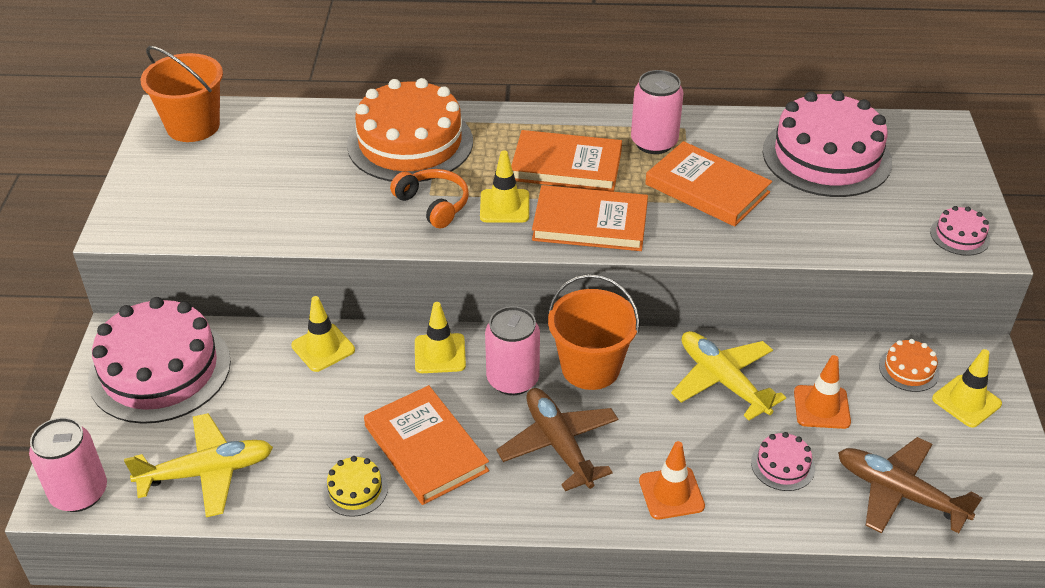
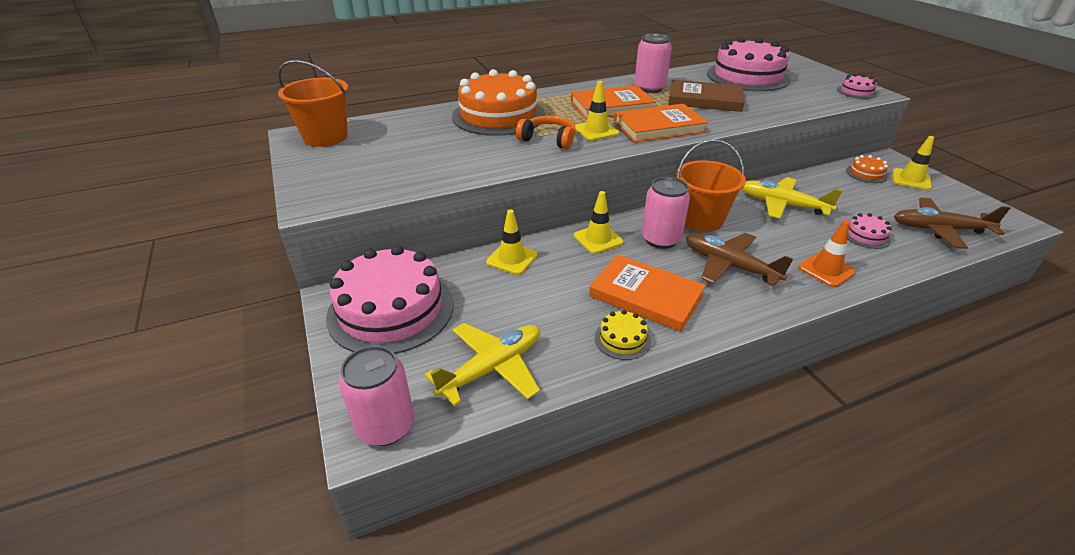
camera: 25 degrees left, 5 degrees down
(707, 188) = (704, 100): orange book -> brown book
(821, 407) = (848, 202): orange traffic cone -> none

